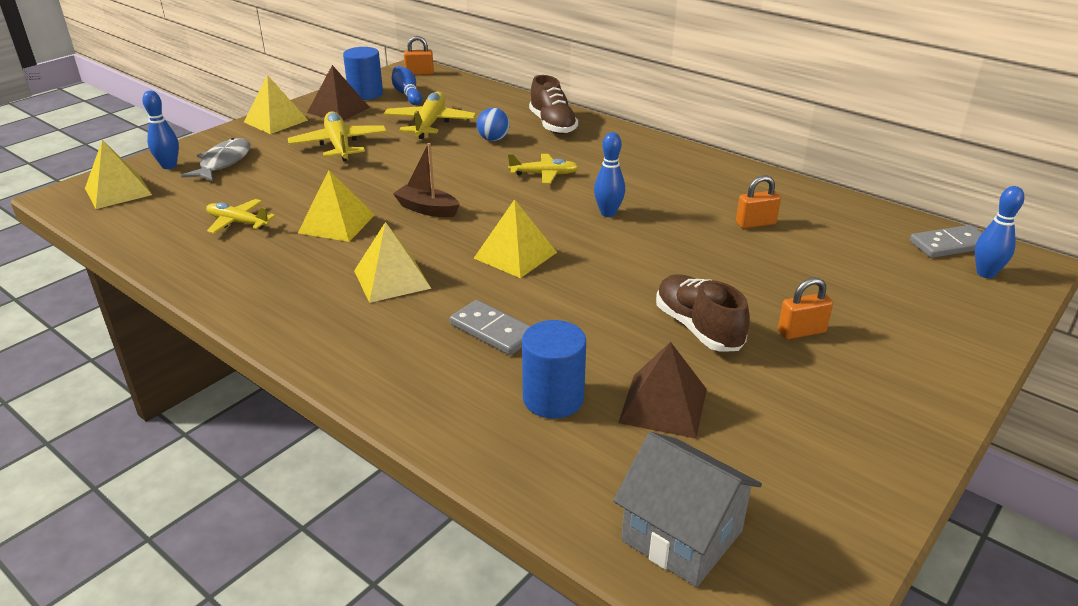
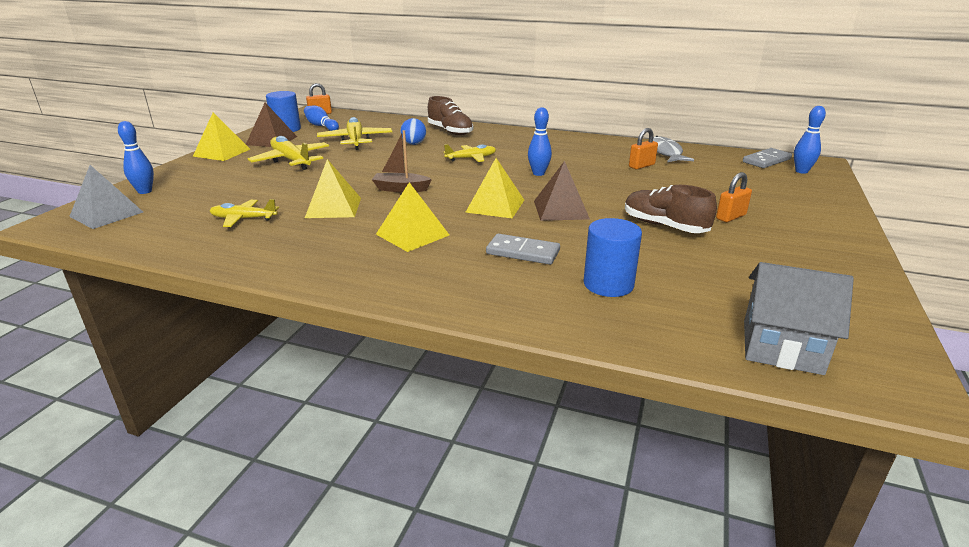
camera: 20 degrees left, 5 degrees down
(118, 191) = (107, 214): yellow pyramid -> grey pyramid
(223, 162) = (196, 183): grey fish -> grey fish (665, 153)
(663, 405) = (688, 273): brown pyramid -> brown pyramid (561, 210)

